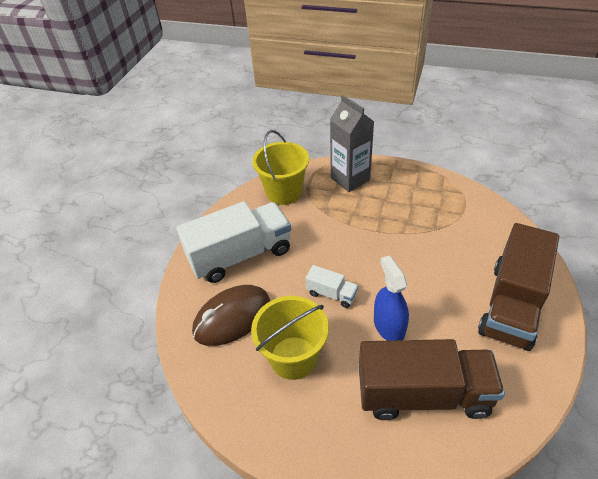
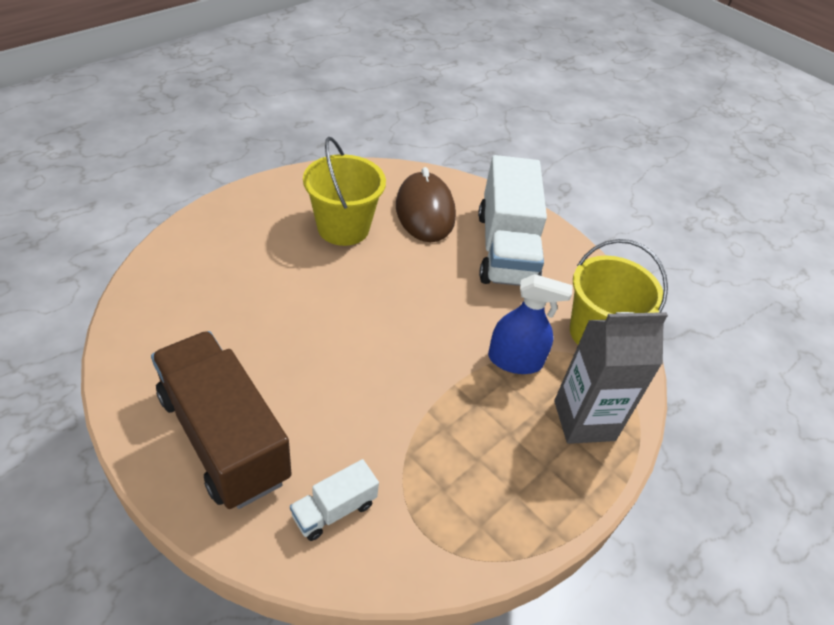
camera: 110 degrees right, 0 degrees up
(331, 294) = (391, 289): white truck -> white truck (334, 510)
(389, 326) = (309, 308): blue spray bottle -> blue spray bottle (515, 360)
(423, 394) = (219, 287): brown truck -> none

